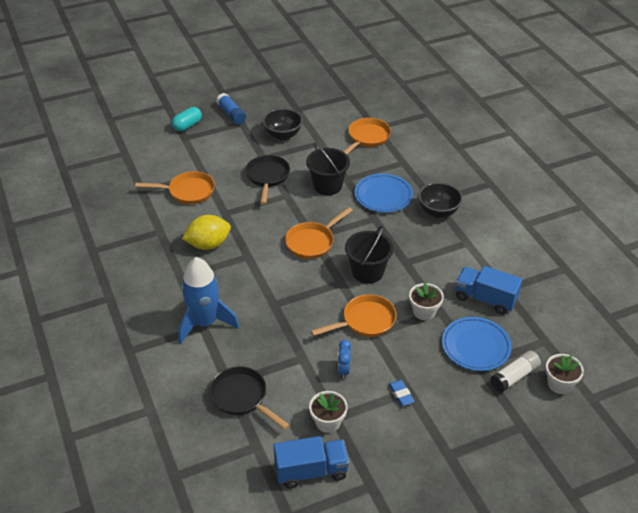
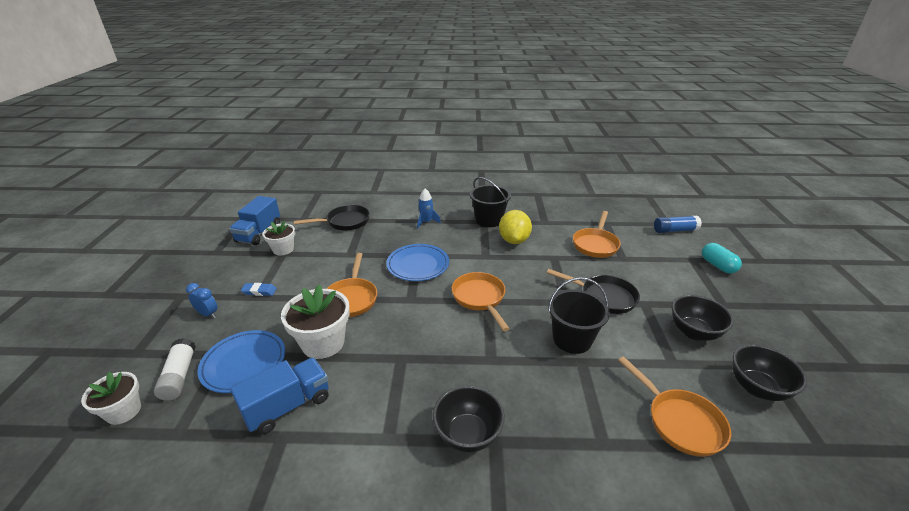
camera: 115 degrees right, 10 degrees down
(205, 322) = (426, 222): blue rocket -> blue rocket, size x0.50
(231, 114) = (745, 301): blue glue stick -> blue glue stick (675, 230)
(320, 113) = (757, 388): none -> black bowl
(344, 370) = (316, 270): blue clock -> blue clock (208, 314)
(367, 272) = (410, 322): black bucket -> black bucket (489, 220)
(383, 195) = (531, 385): blue plate -> blue plate (418, 265)
(424, 311) = (323, 343): white flower pot -> white flower pot, size x1.60

